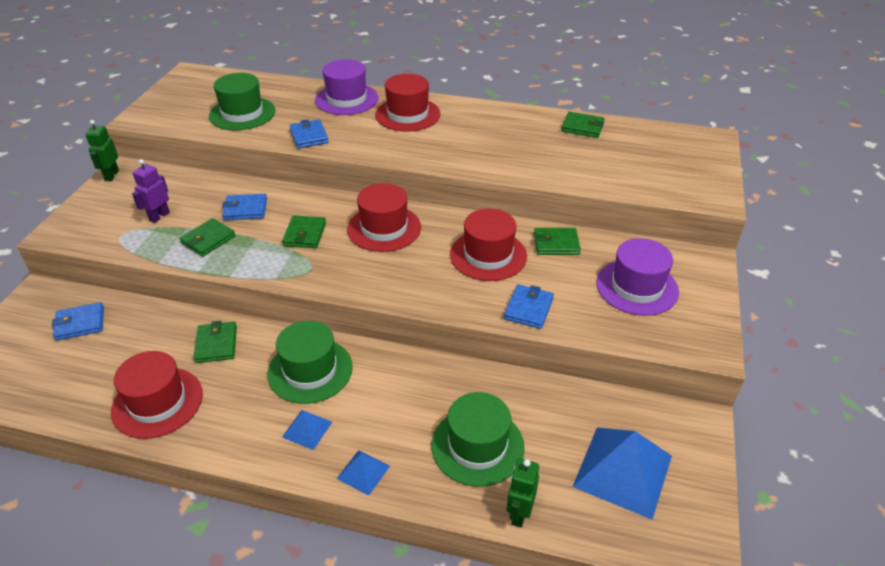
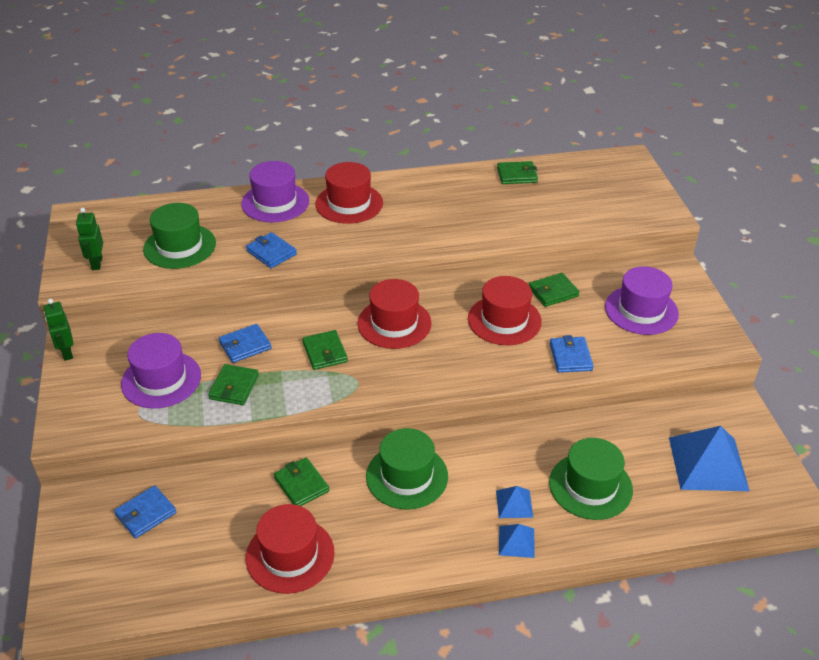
camera: 25 degrees left, 0 degrees up
(159, 216) = (161, 380): purple robot -> purple hat
(307, 429) = (444, 526): blue pyramid -> blue pyramid (514, 504)
(519, 513) = (656, 524): green robot -> green robot (96, 263)

